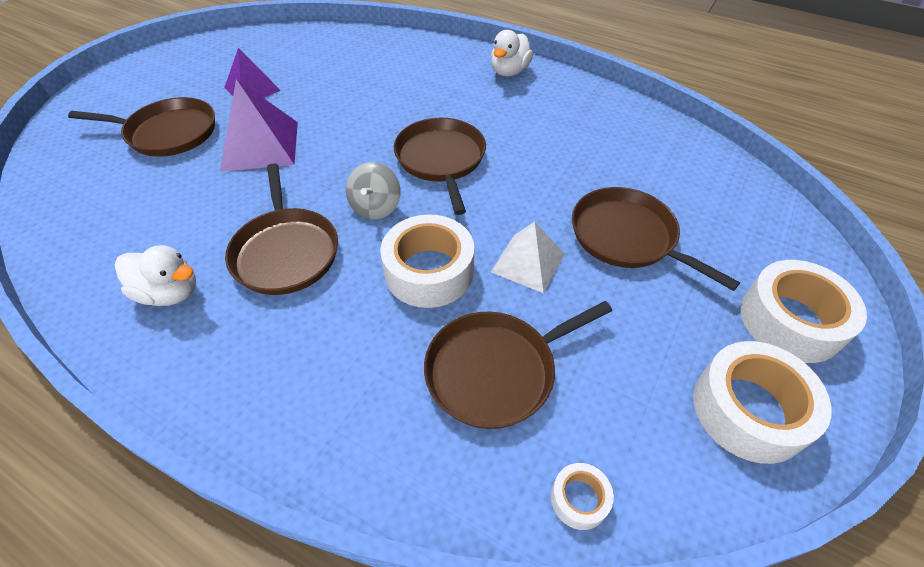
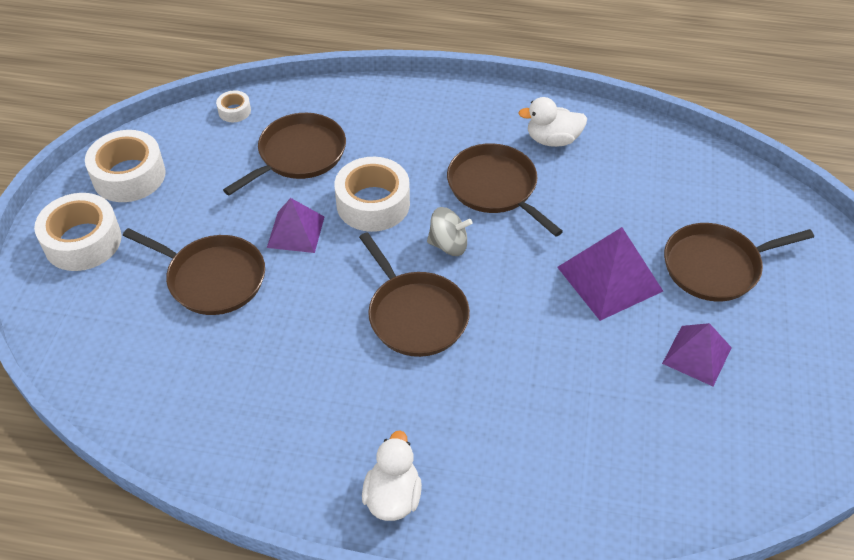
camera: 160 degrees right, 0 degrees up
(375, 207) = (448, 245): grey spinning top -> grey spinning top turned 105 degrees clockwise
(528, 263) = (295, 232): white pyramid -> purple pyramid

